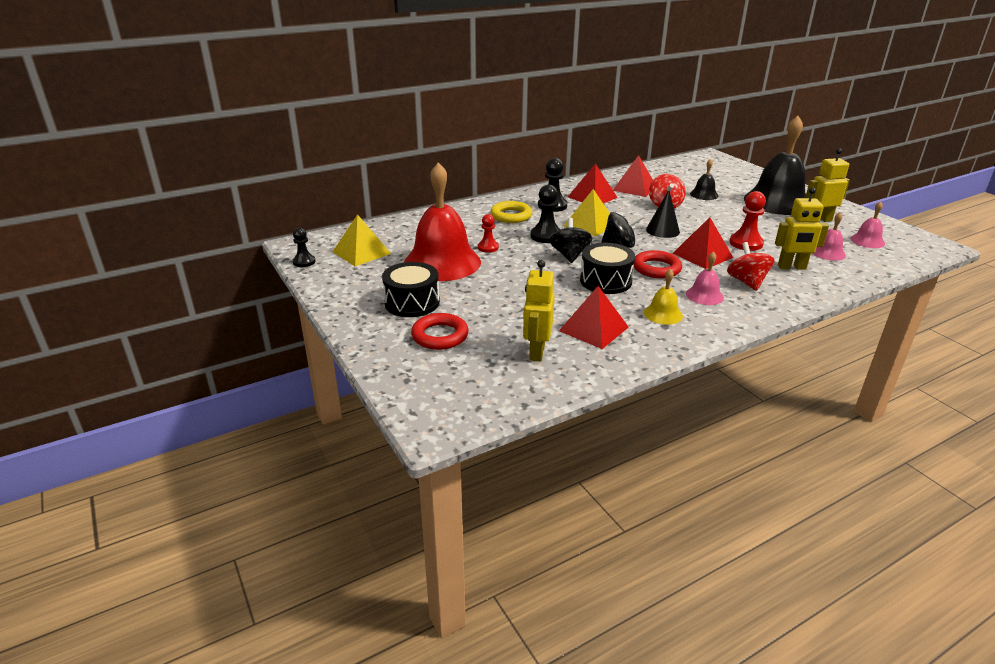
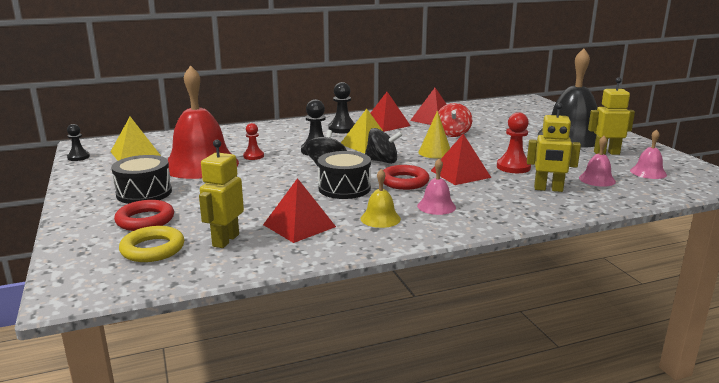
camera: 10 degrees right, 10 degrees down
(511, 216) = (296, 134): yellow ring -> yellow ring (152, 249)
(662, 230) = (435, 152): black cone -> yellow cone
(704, 194) = (499, 127): black bell -> none
(746, 282) = (490, 198): red spinning top -> none

